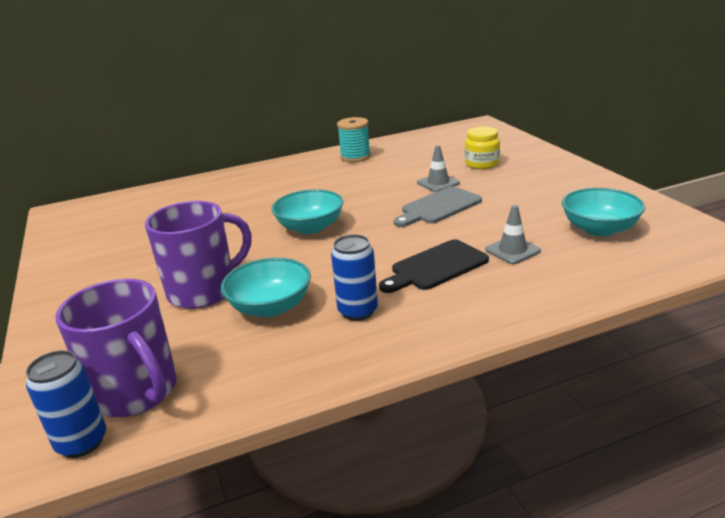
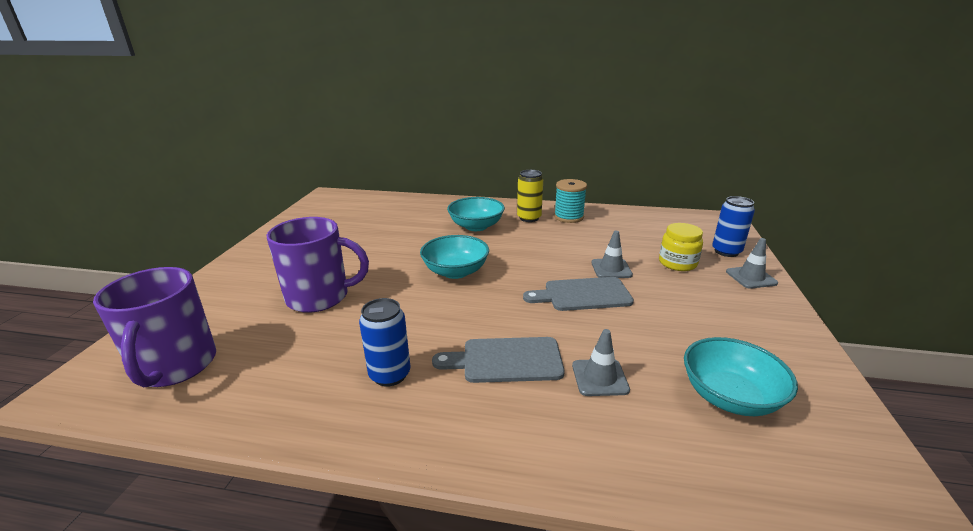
camera: 30 degrees right, 0 degrees up
(82, 442) = (99, 391): blue can -> blue can (726, 251)
(270, 307) = (339, 335): turquoise bowl -> turquoise bowl (476, 226)
(320, 168) = (529, 218): none -> yellow can
(436, 267) = (506, 360): black cutting board -> grey cutting board
(540, 157) = (751, 277): none -> grey traffic cone

